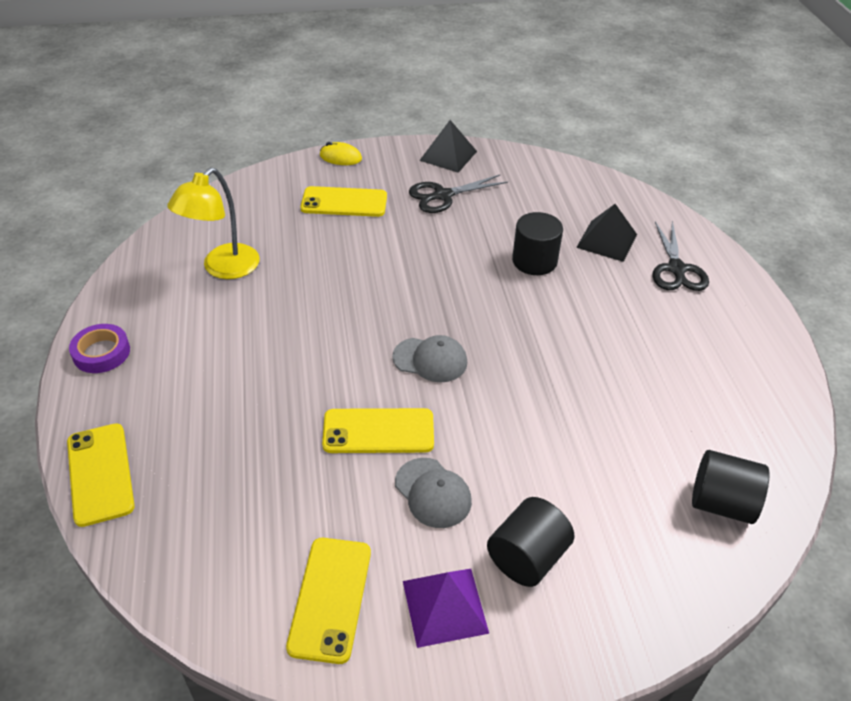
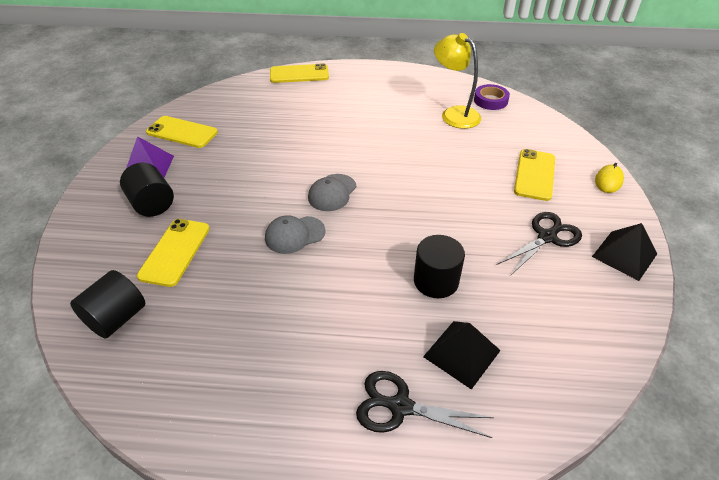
camera: 105 degrees right, 0 degrees up
(101, 353) = (386, 74): purple tape -> purple tape (490, 100)
(378, 431) = (279, 161): yellow phone -> yellow phone (175, 252)
(433, 493) = (221, 175): grey cap -> grey cap (294, 235)
(442, 196) = (547, 237): black scissors -> black scissors turned 60 degrees clockwise

